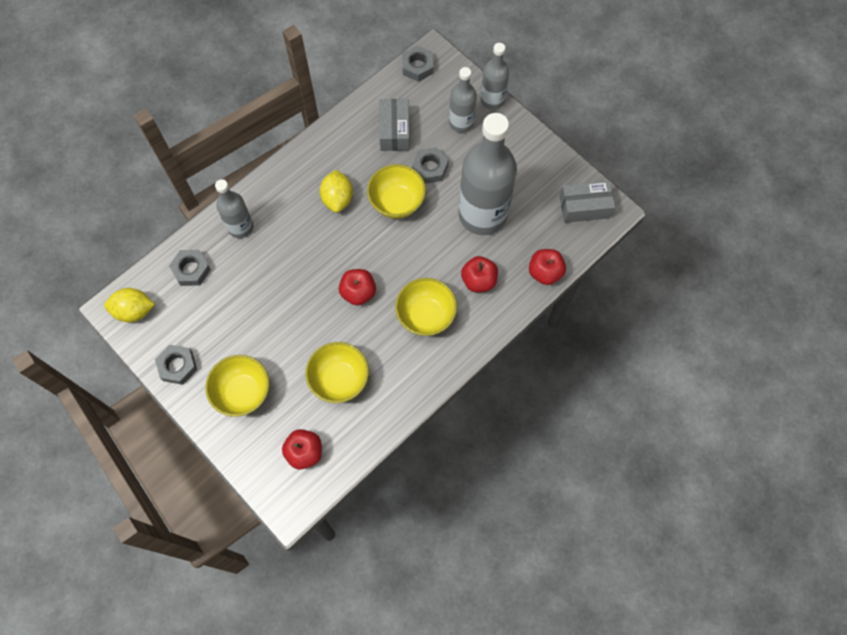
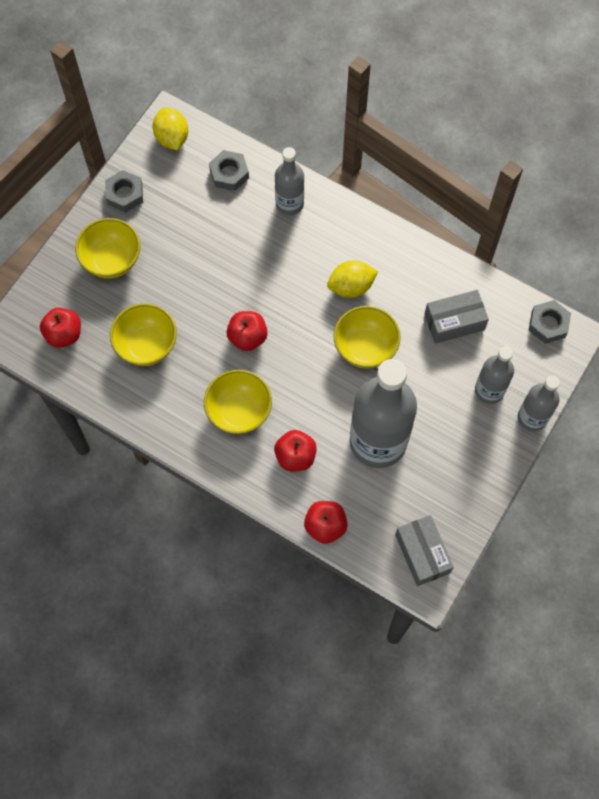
camera: 75 degrees right, 0 degrees up
(430, 168) = (419, 371): grey nut -> none

